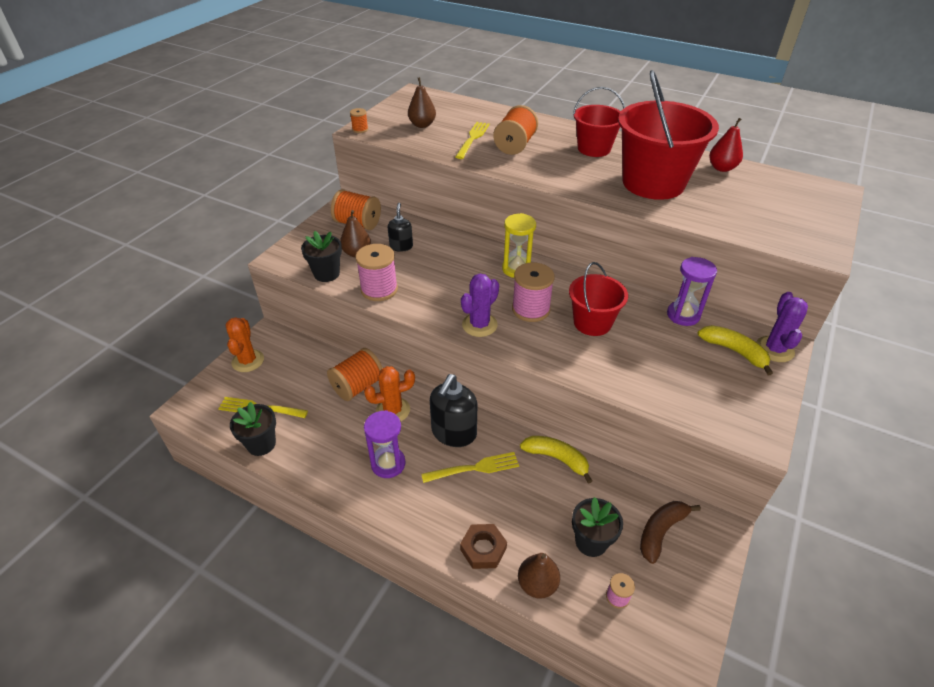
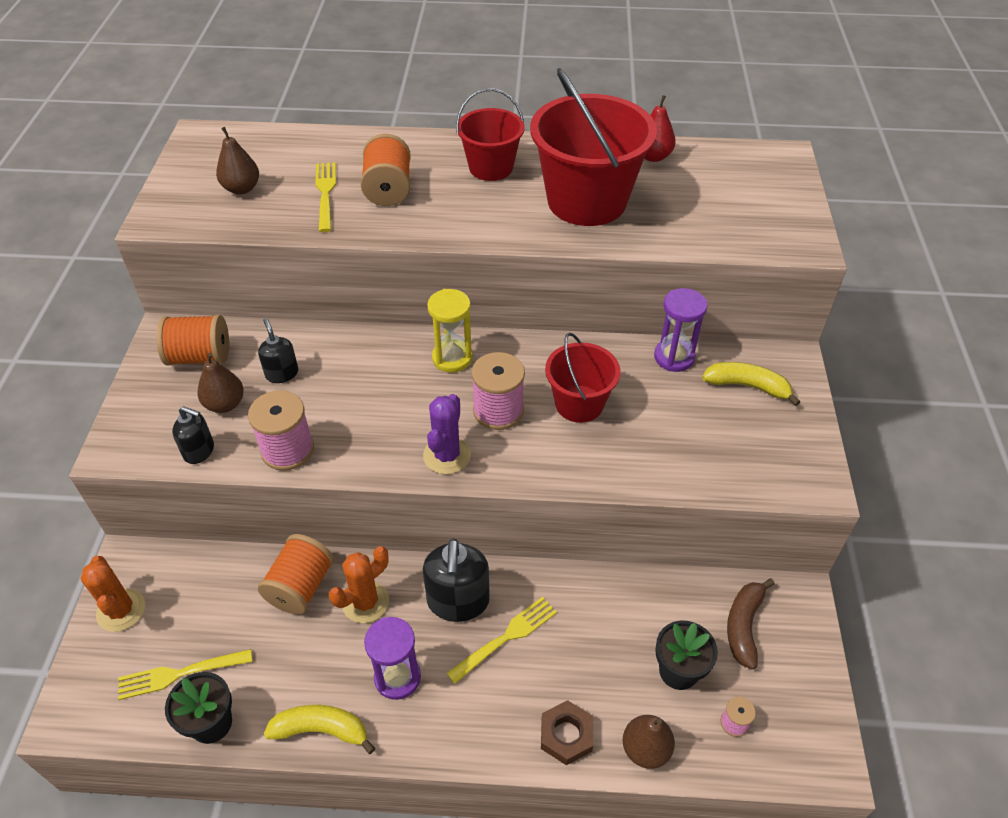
camera: 25 degrees left, 5 degrees up
(326, 274) = (199, 451): black flower pot -> black soap dispenser
(360, 129) = (154, 220): orange spool -> none
(556, 458) = (594, 584): yellow banana -> yellow banana (321, 730)
(774, 349) = (786, 368): purple cactus -> none

